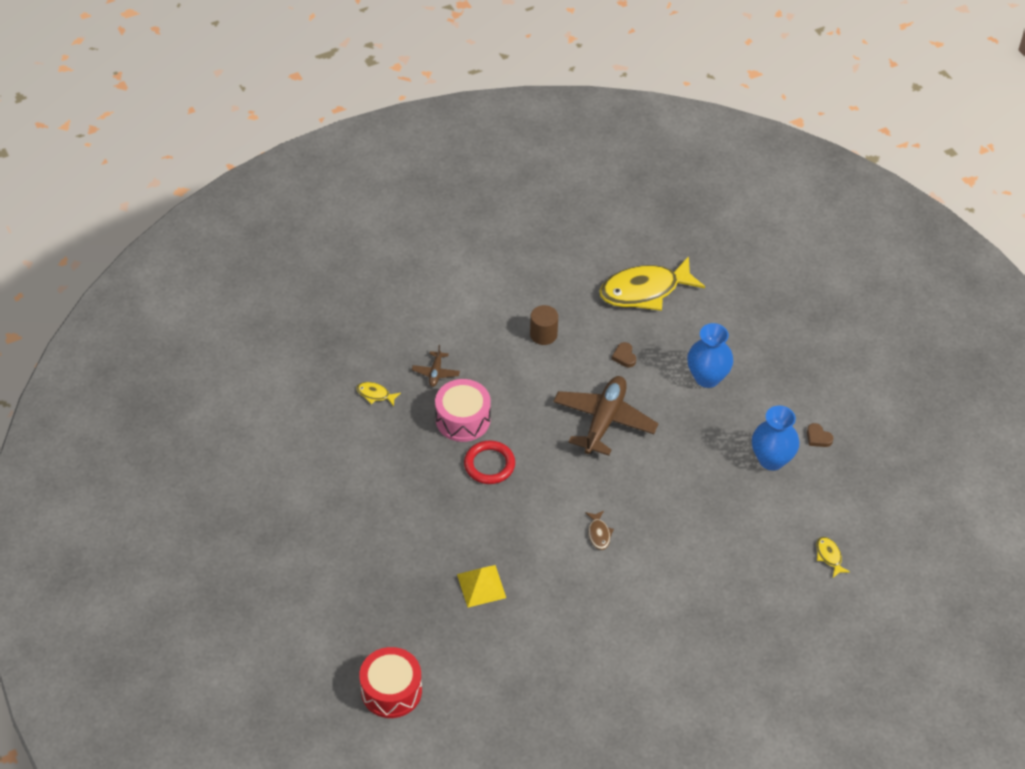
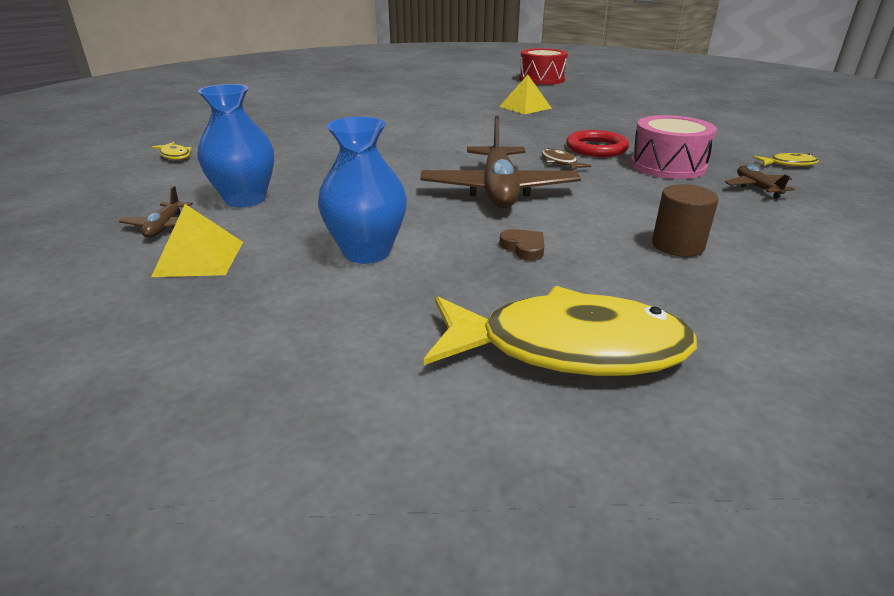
camera: 160 degrees right, 20 degrees down
(599, 534) = (442, 135): brown fish -> brown fish (560, 162)
(645, 291) = (567, 348): yellow fish -> yellow fish turned 45 degrees clockwise
(794, 398) = (199, 258): none -> yellow pyramid
(818, 437) = (165, 227): brown heart -> brown plane

